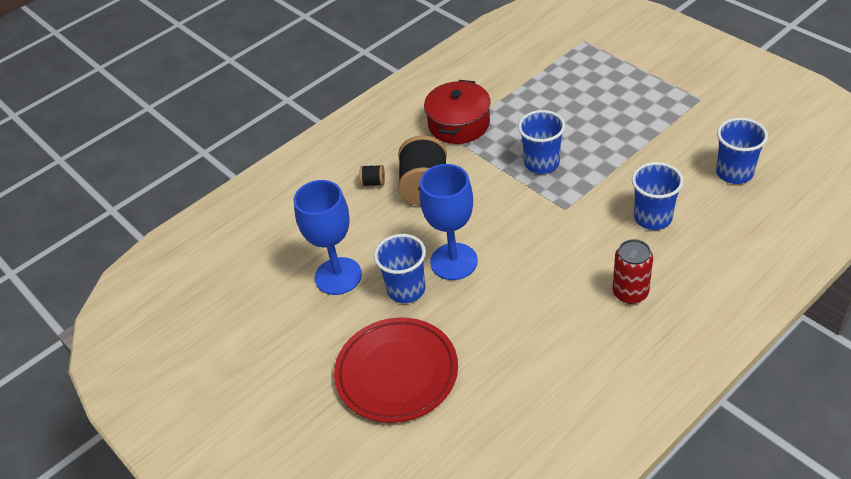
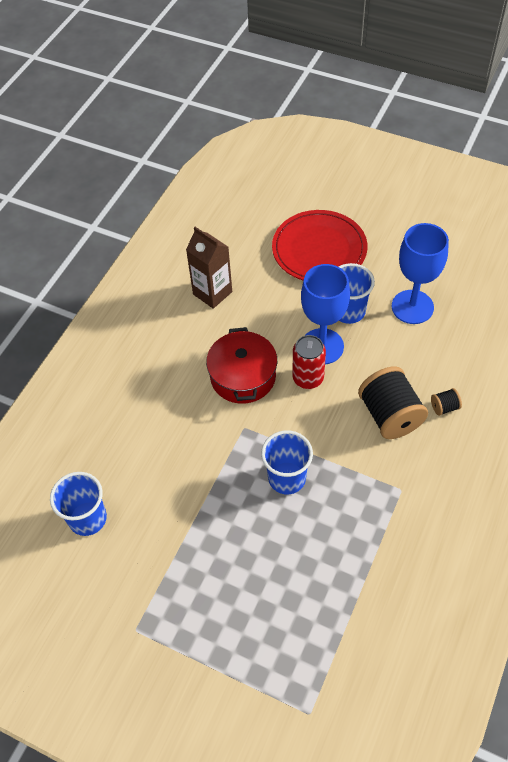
camera: 155 degrees right, 10 degrees up
(459, 124) = (400, 510): red pot -> red pot (243, 376)
(550, 354) = (212, 293): none -> brown carton
(630, 293) = (164, 359): red can -> red can (308, 378)
(653, 218) = (159, 440): blue cup -> none

